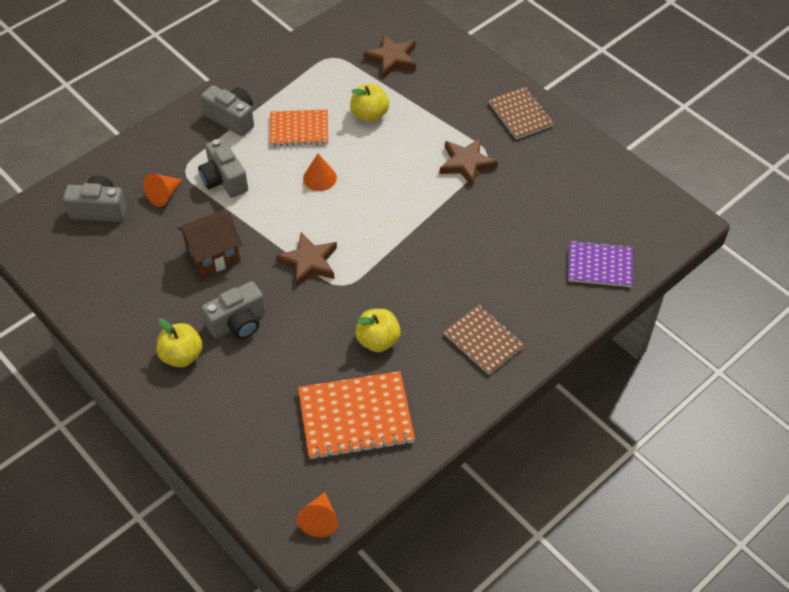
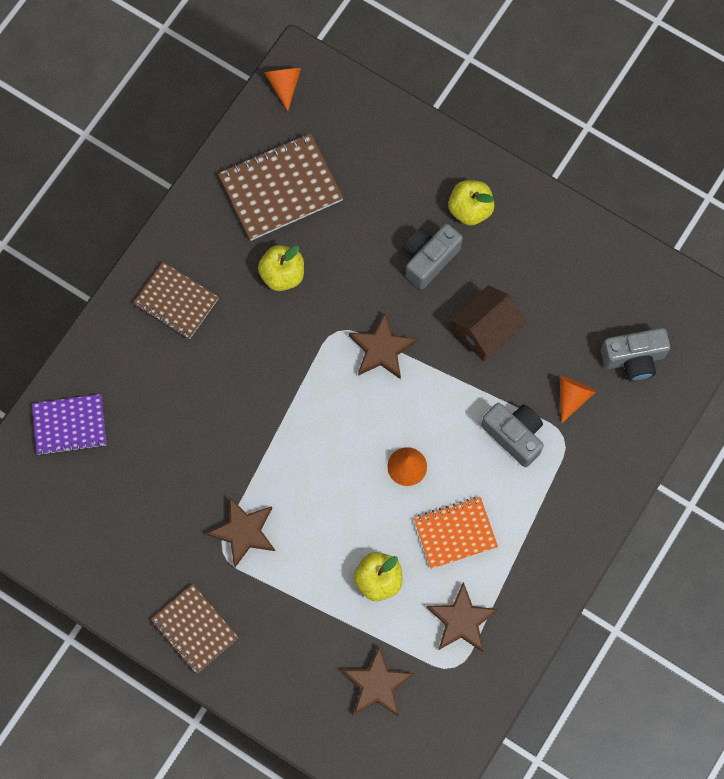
camera: 165 degrees right, 20 degrees up
(232, 119) = (540, 529): grey camera -> none
(316, 80) = (461, 620): none -> brown star
(356, 417) = (281, 188): orange notebook -> brown notebook

